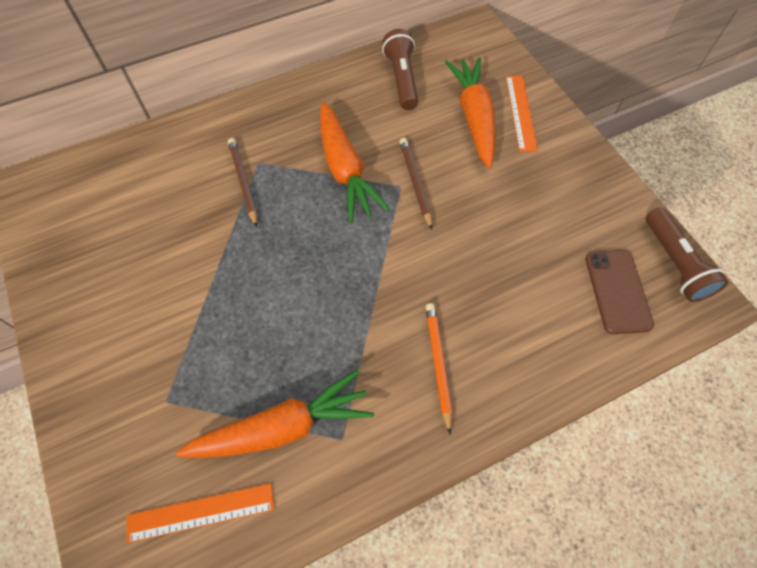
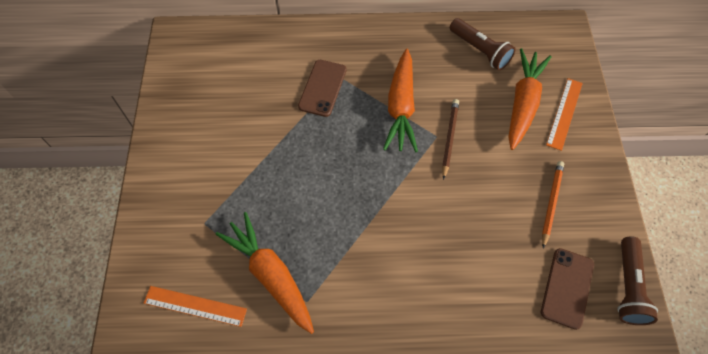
camera: 25 degrees right, 0 degrees up
(243, 182) = (322, 88): brown pencil -> brown phone
(282, 427) = (271, 275): orange carrot -> orange carrot turned 135 degrees counterclockwise
(401, 79) = (480, 50): brown flashlight -> brown flashlight turned 120 degrees clockwise
(438, 364) = (399, 280): orange pencil -> orange pencil (551, 203)

